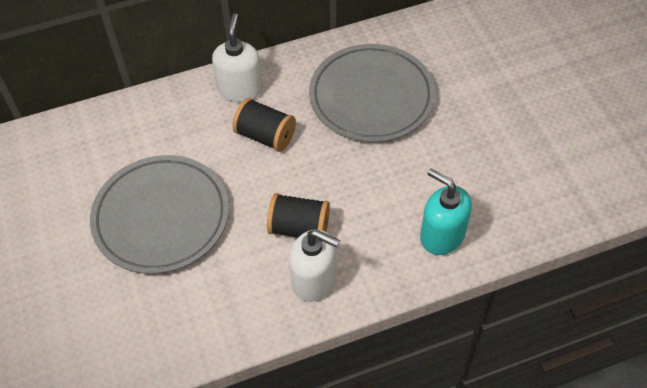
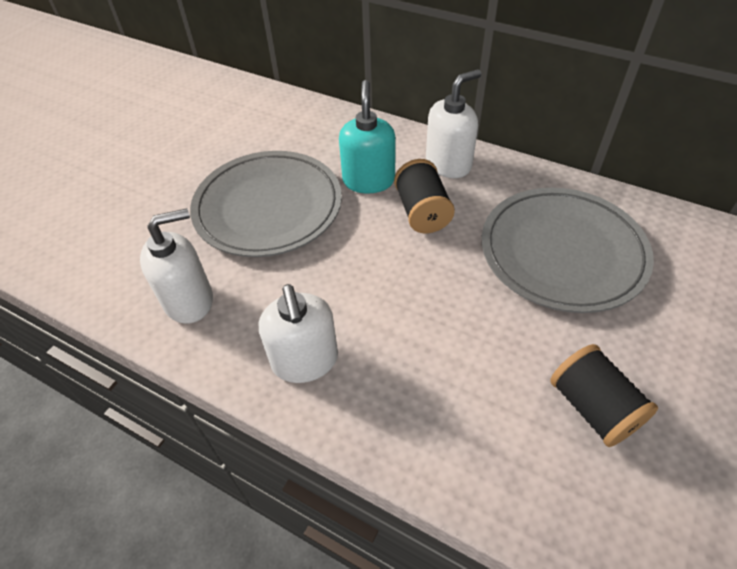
camera: 50 degrees right, 5 degrees down
(198, 316) = (189, 300): none -> white soap dispenser
(299, 228) = (352, 305): black spool -> black spool (593, 407)
(441, 235) = (474, 440): turquoise soap dispenser -> turquoise soap dispenser (368, 180)

